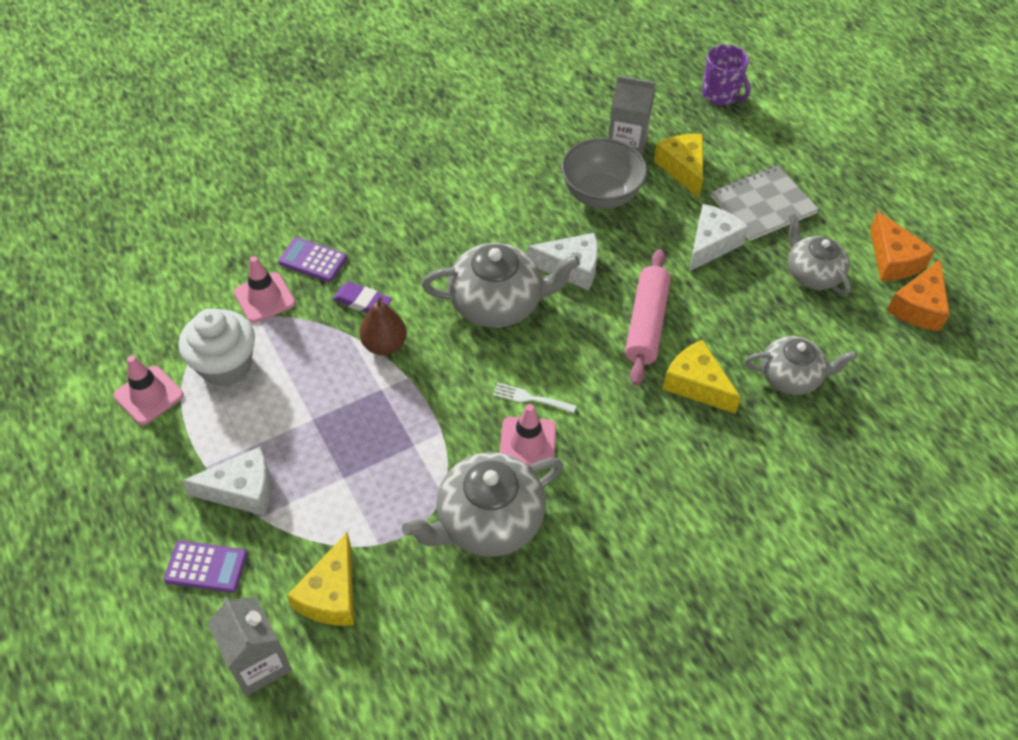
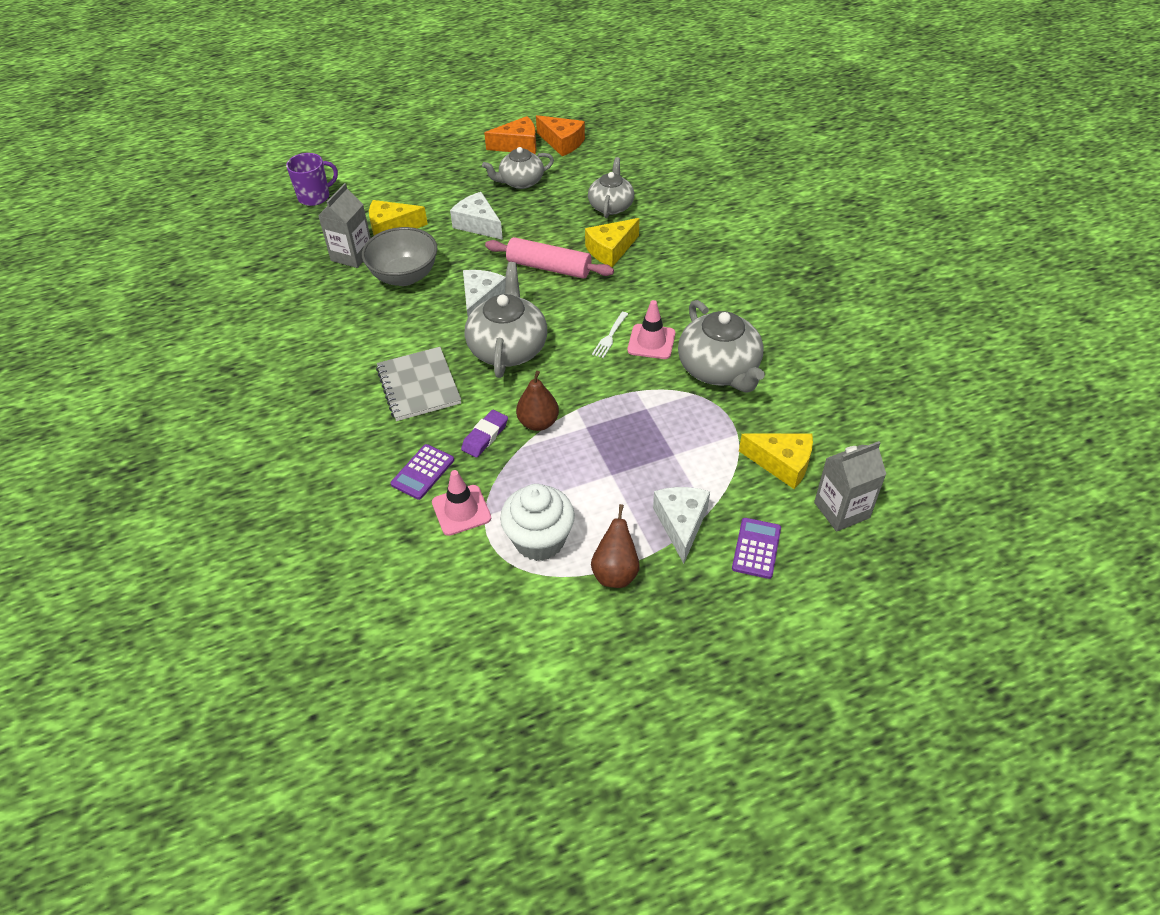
camera: 80 degrees left, 5 degrees down
(149, 395) = (565, 603): pink traffic cone -> none
(182, 434) = (615, 572): none -> brown pear
(763, 205) = (446, 194): grey notebook -> grey notebook (419, 386)

